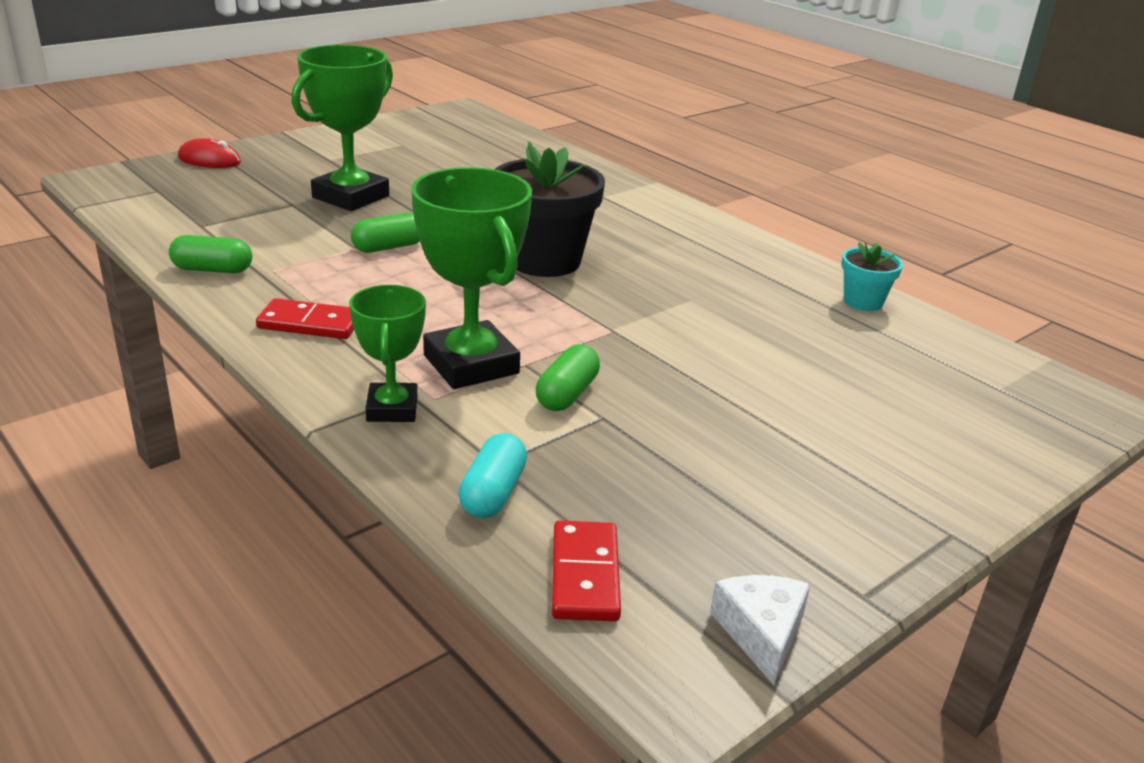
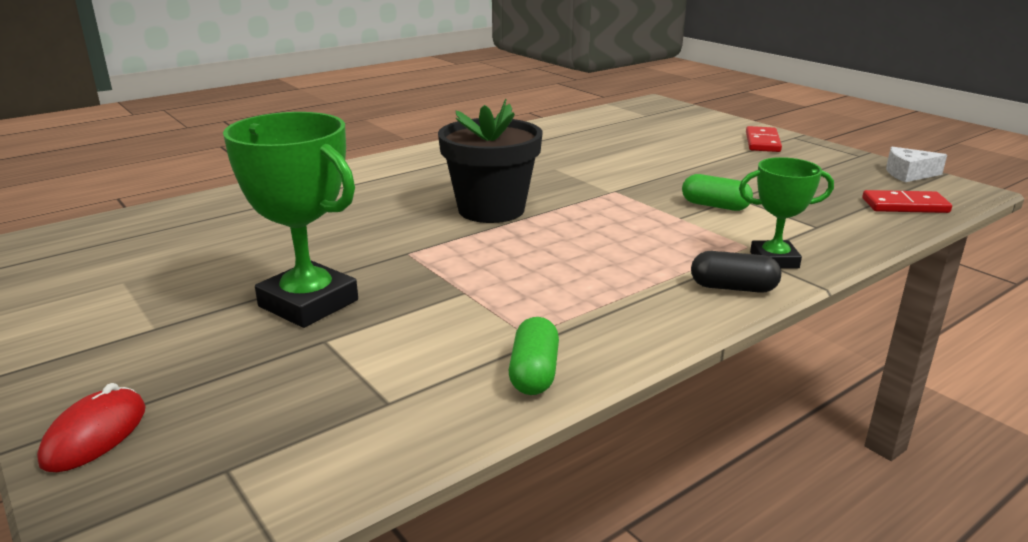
camera: 85 degrees left, 5 degrees down
(310, 324) = (648, 302): red domino -> red domino (762, 142)
(328, 371) = (733, 288): none -> black capsule
(389, 247) = (463, 274): green capsule -> none
(471, 364) = (690, 235): green trophy -> none
(493, 493) = (851, 227): turquoise capsule -> none
(863, 302) = (547, 129): turquoise flower pot -> none

